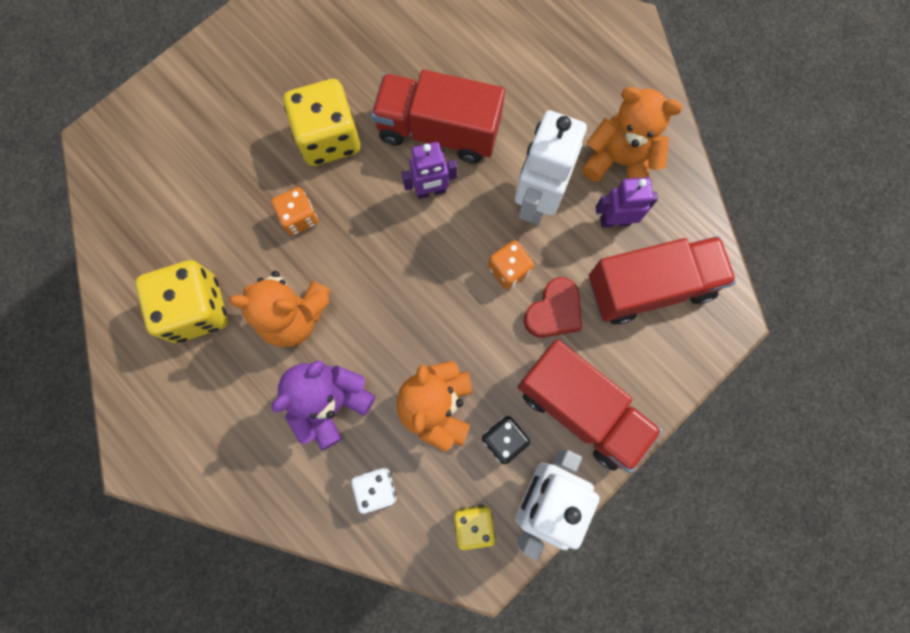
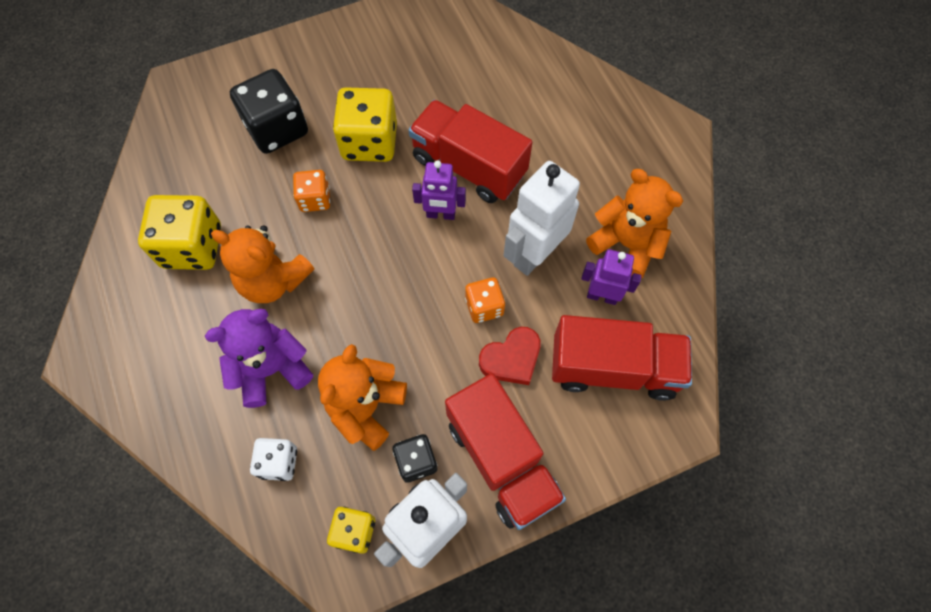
camera: 20 degrees right, 10 degrees down
(227, 155) = (277, 129): none -> black dice

